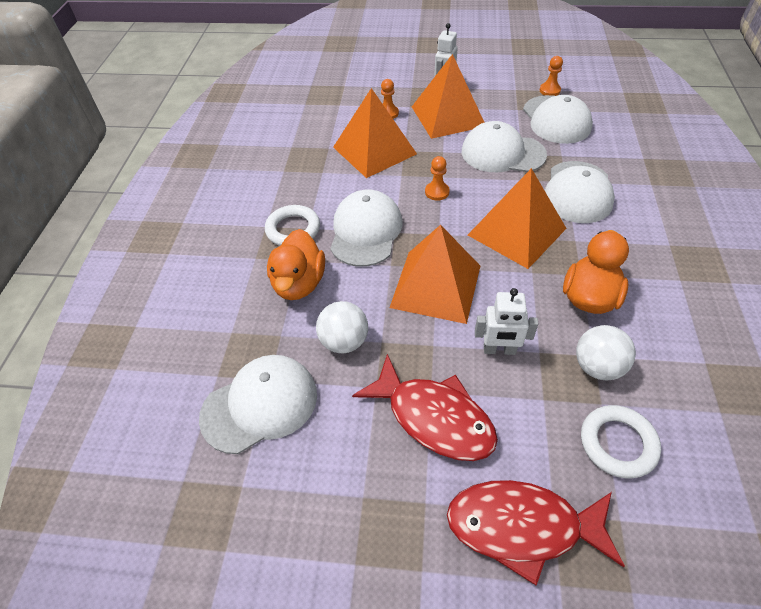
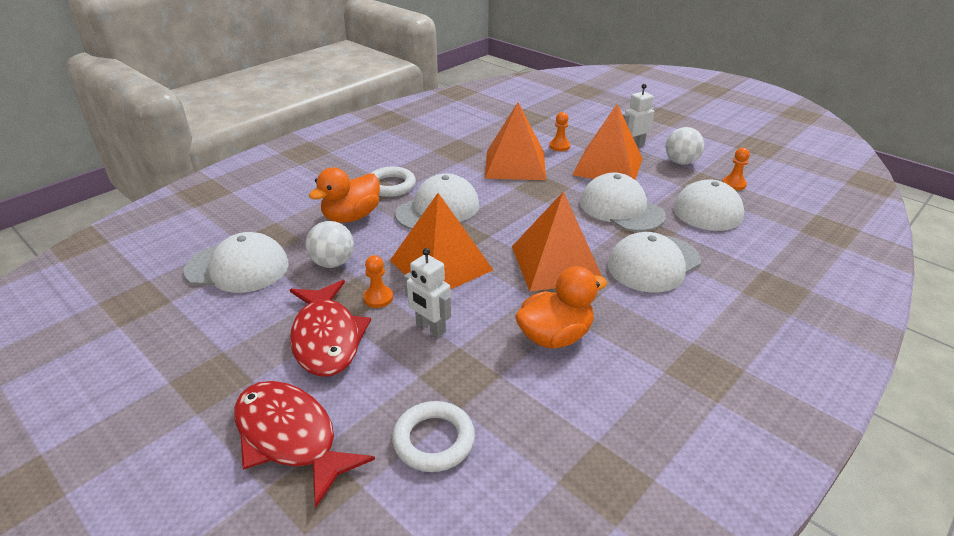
camera: 35 degrees right, 15 degrees down
(437, 192) = (526, 210): orange pawn -> orange pawn (378, 298)
(597, 367) = (492, 383): white ball -> white ball (681, 162)

